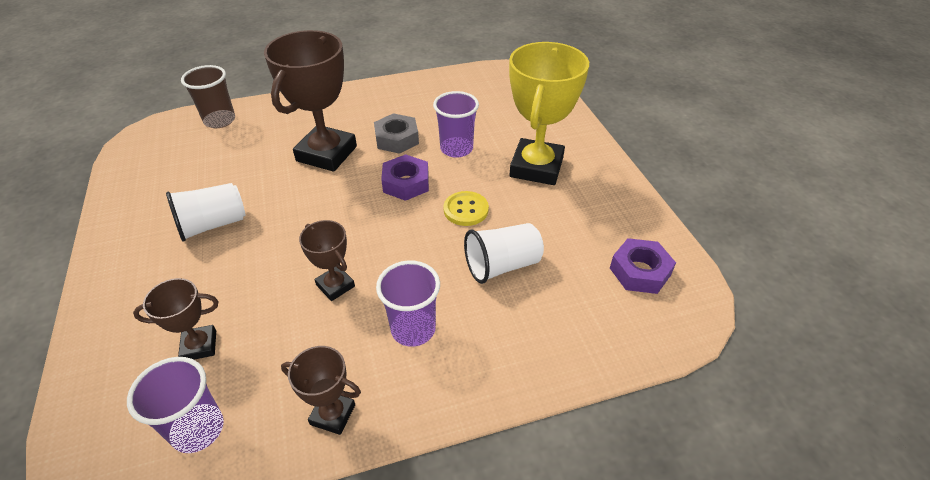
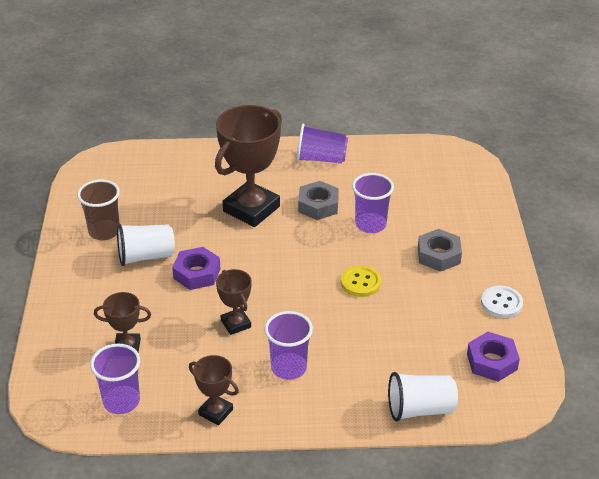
camera: 15 degrees right, 5 degrees down
(220, 120) = (161, 160): brown cup -> brown cup (104, 231)
(387, 96) = (321, 159): none -> purple cup
(406, 183) = (315, 249): purple nut -> purple nut (197, 273)
(502, 265) = (376, 334): white cup -> white cup (420, 409)
(536, 167) = (439, 255): yellow trophy -> grey nut
(620, 204) = (501, 303): none -> white button

